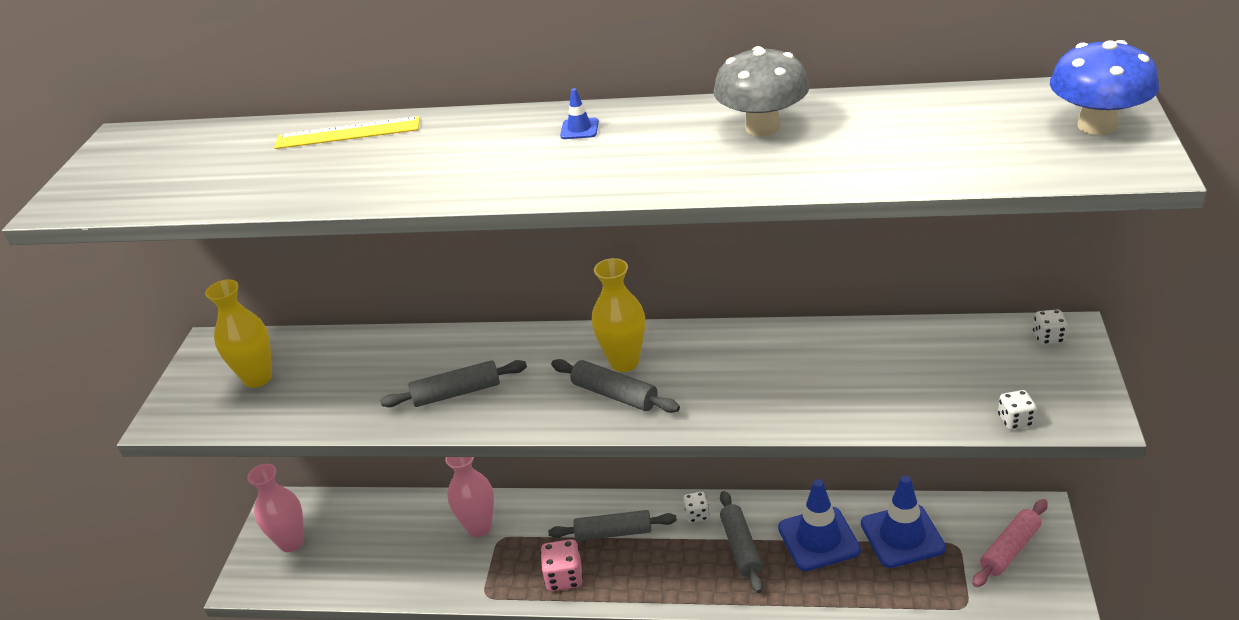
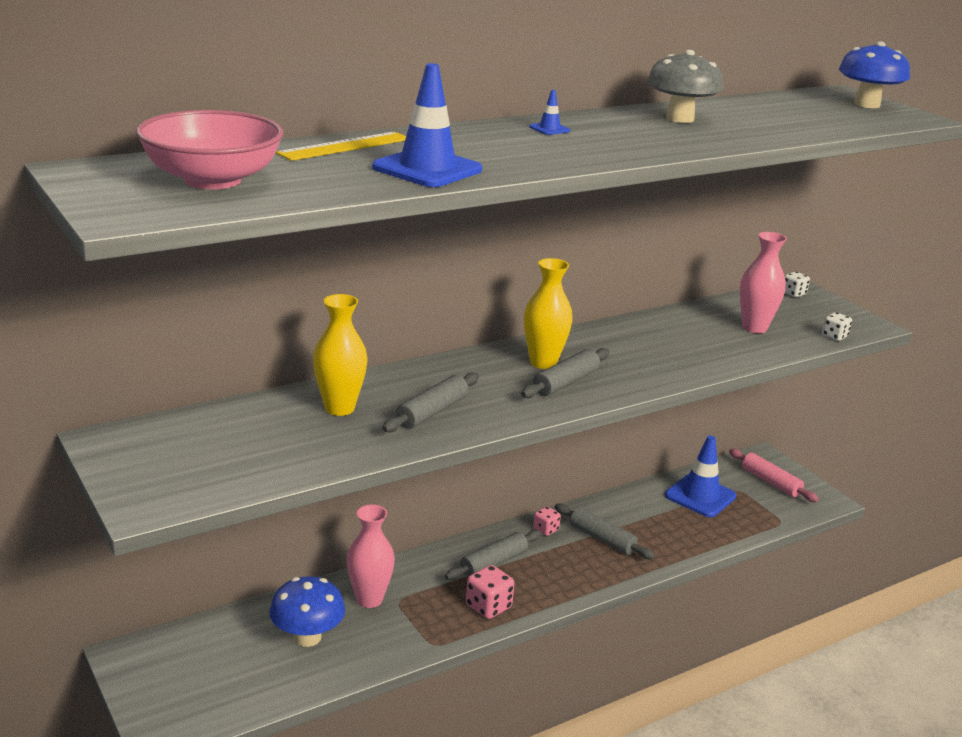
camera: 45 degrees left, 10 degrees down
(181, 167) = (212, 180): none -> pink bowl
(258, 378) = (208, 450): yellow vase -> yellow vase (339, 408)
(291, 542) = (180, 679): pink vase -> pink vase (754, 328)
(403, 544) = (307, 637): none -> blue mushroom
(615, 394) = (565, 382): grey rolling pin -> grey rolling pin turned 45 degrees counterclockwise
(697, 515) = (545, 529): white dice -> pink dice
(818, 539) = (649, 516): blue traffic cone -> blue traffic cone (427, 169)
(1009, 549) = (770, 482): pink rolling pin -> pink rolling pin turned 45 degrees counterclockwise

